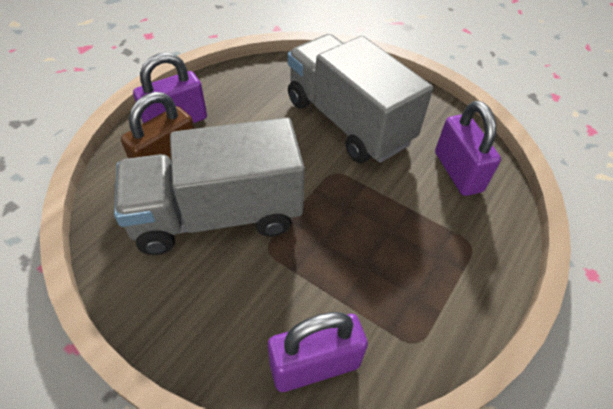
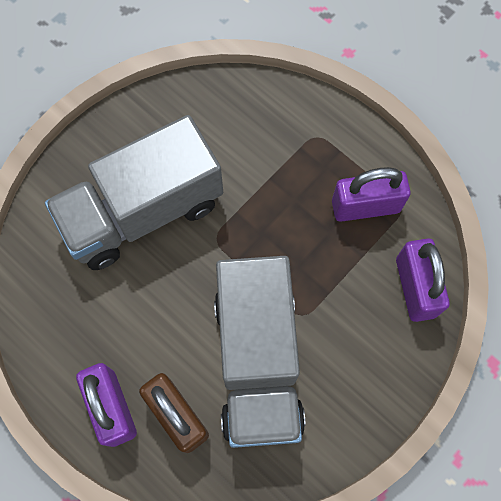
camera: 80 degrees left, 20 degrees up
(458, 172) = (231, 121): purple padlock -> purple padlock (365, 206)

